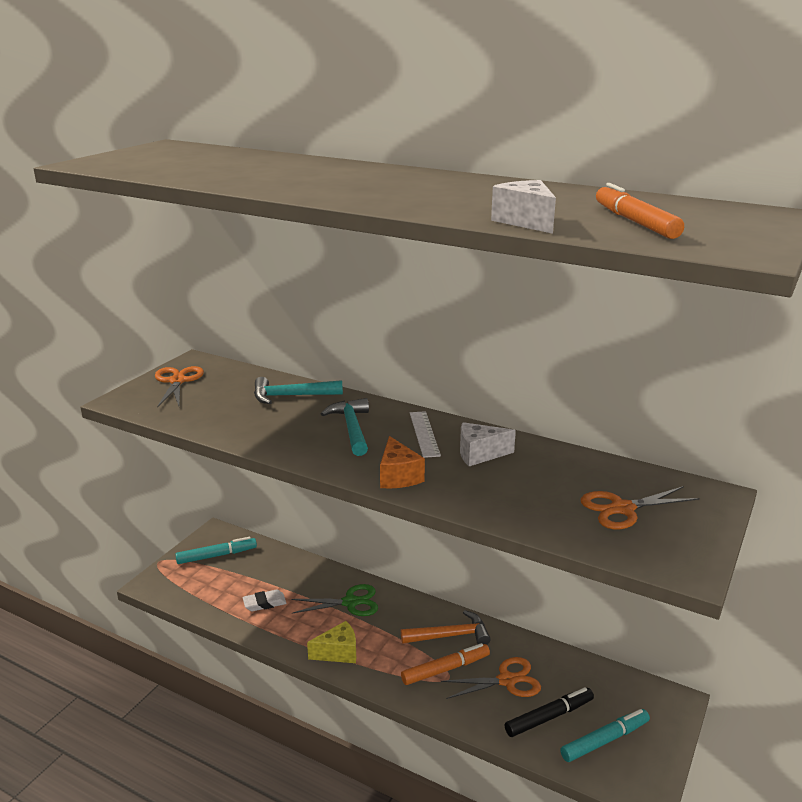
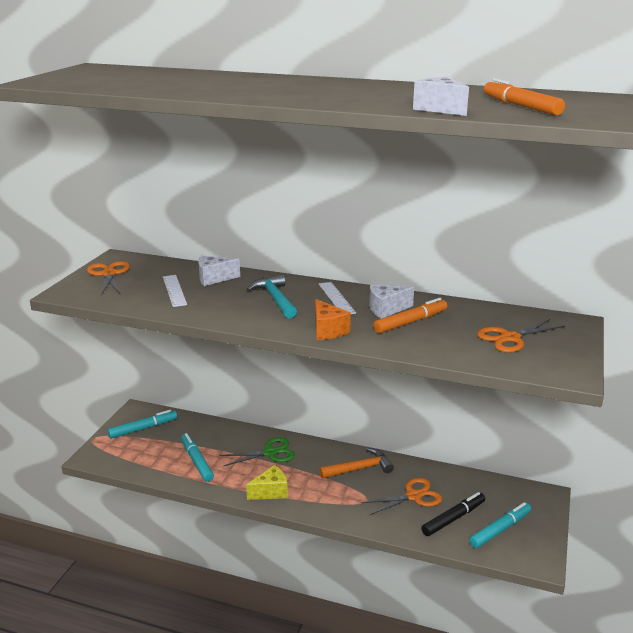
camera: 10 degrees left, 0 degrees up
(241, 408) = (174, 290): none -> white ruler
(264, 603) = (196, 461): white eraser -> turquoise marker
(291, 396) = (214, 278): turquoise hammer -> white cheese
(445, 669) = (362, 494): orange marker -> orange marker (410, 322)

